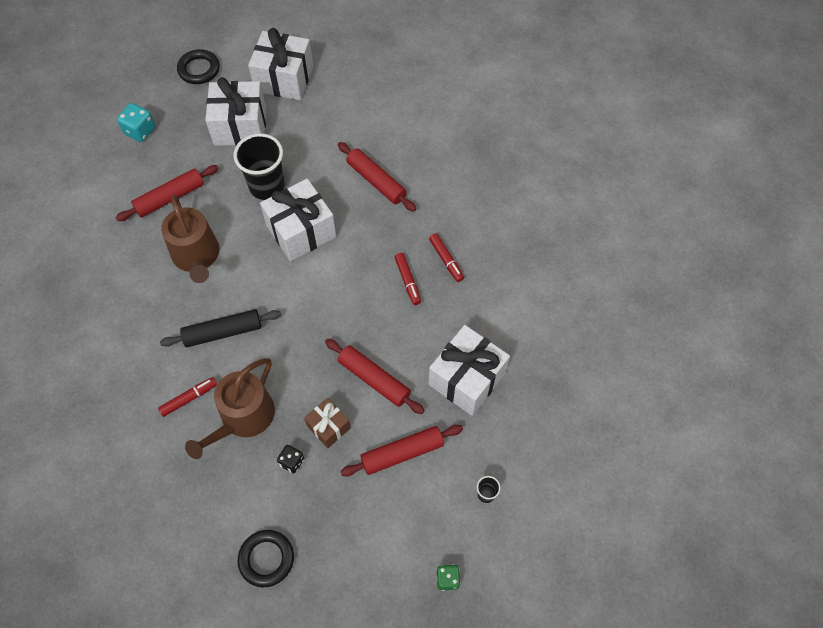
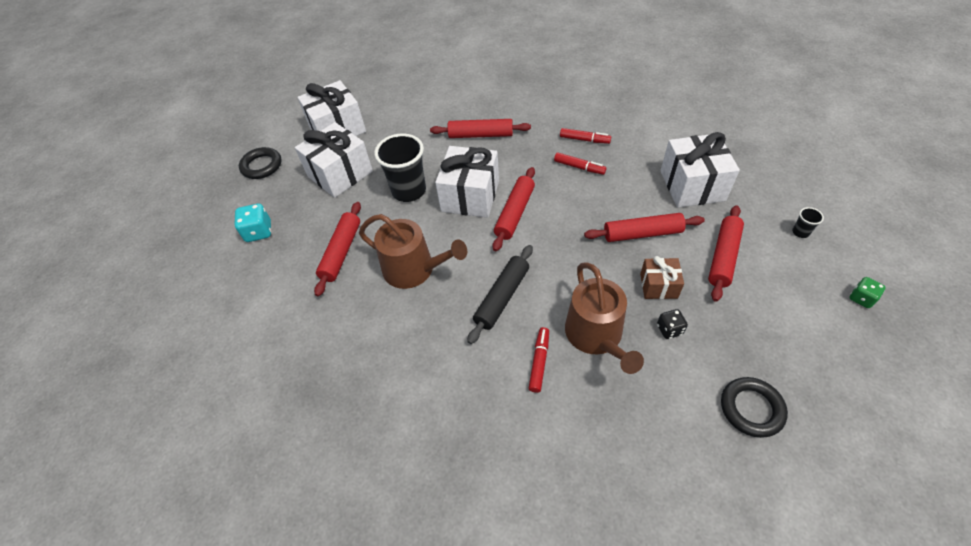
camera: 40 degrees left, 10 degrees down
(312, 275) = (514, 213): none -> red rolling pin

